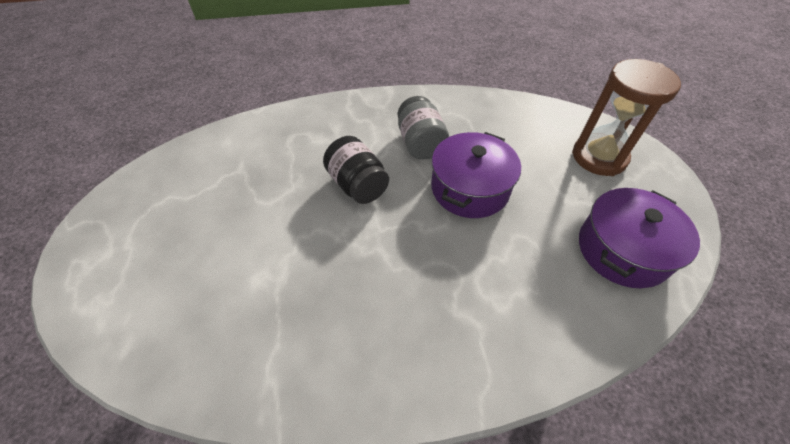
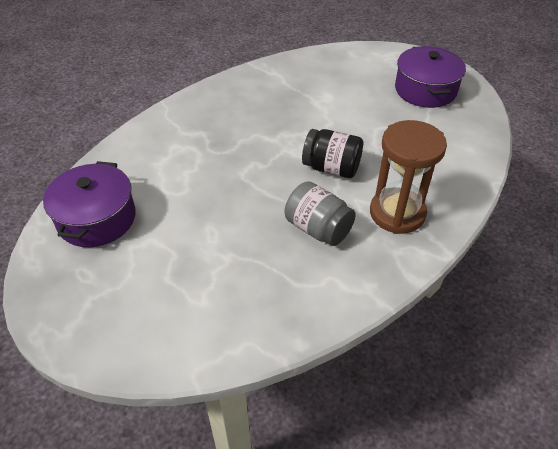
camera: 145 degrees right, 5 degrees down
(470, 188) = (242, 209): purple pot -> purple pot (425, 90)
(599, 157) = (132, 307): brown hourglass -> brown hourglass (397, 213)

